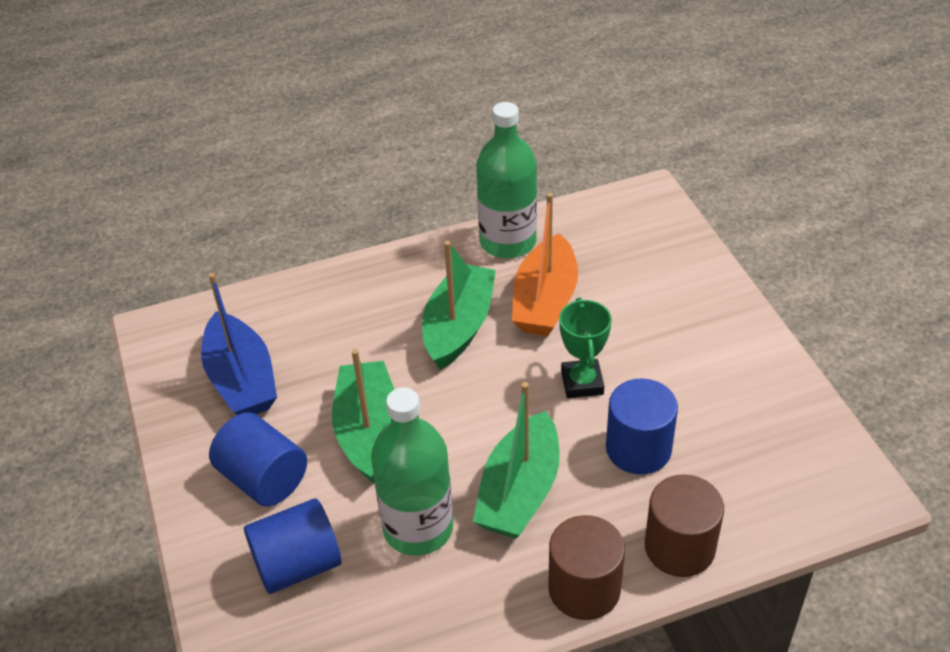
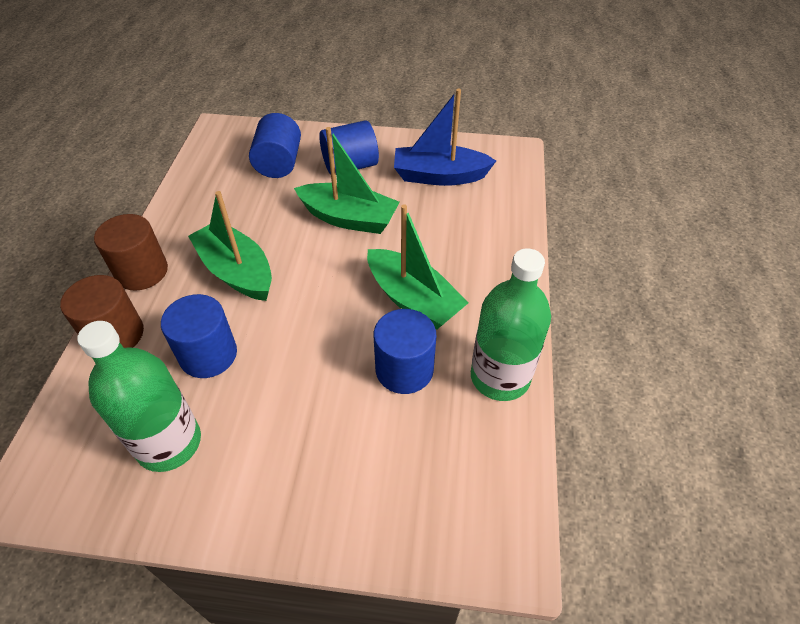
camera: 115 degrees right, 5 degrees up
(418, 528) = (256, 216): green bottle -> green bottle (169, 443)
(545, 301) = (404, 369): orange boat -> blue cylinder
(582, 382) = (297, 351): green trophy -> none

